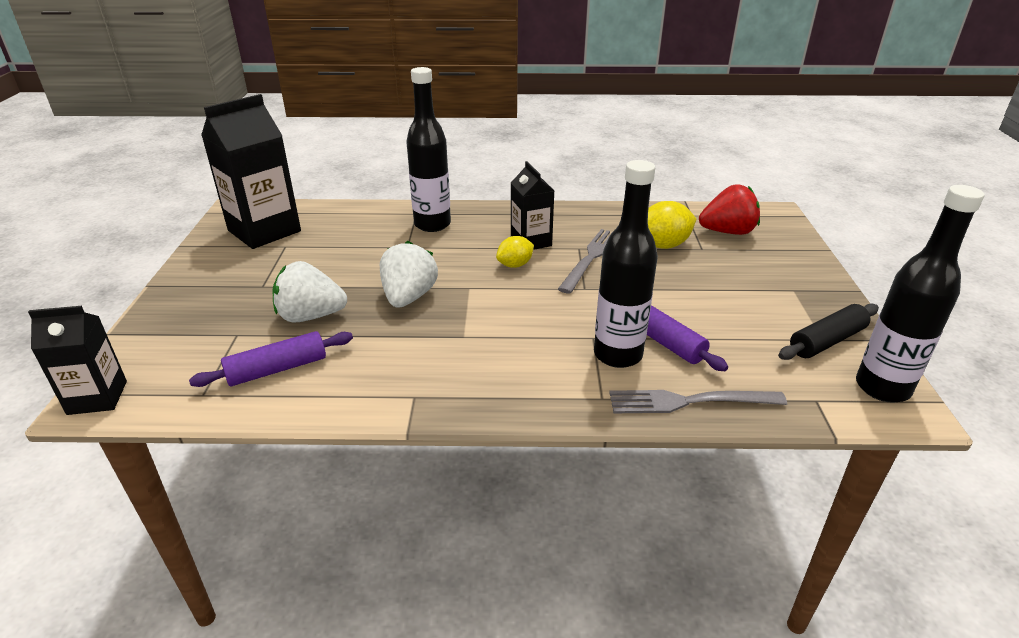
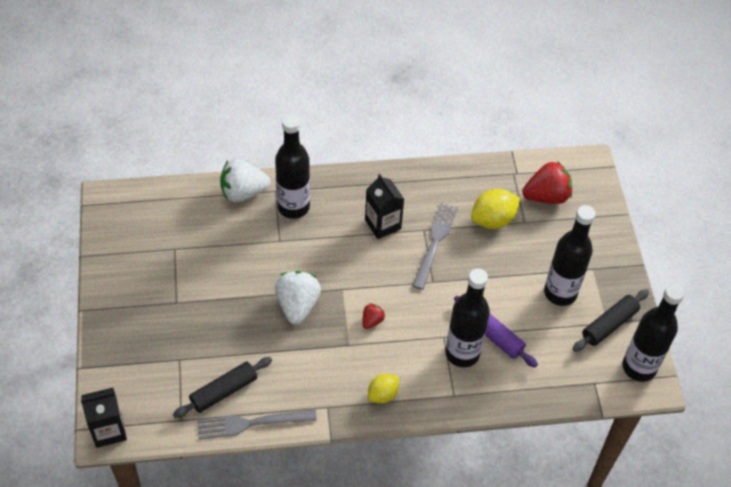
camera: 10 degrees left, 20 degrees up
(264, 231) = (148, 229): black carton -> none
(277, 369) = (224, 391): purple rolling pin -> black rolling pin
(310, 316) = (228, 334): white strawberry -> white strawberry (243, 192)
(499, 316) = (372, 321): none -> red strawberry
(515, 265) = (374, 257): yellow lemon -> yellow lemon (382, 394)
(688, 402) = (511, 393): grey fork -> grey fork (251, 423)
(753, 308) = (560, 293): none -> black bottle

